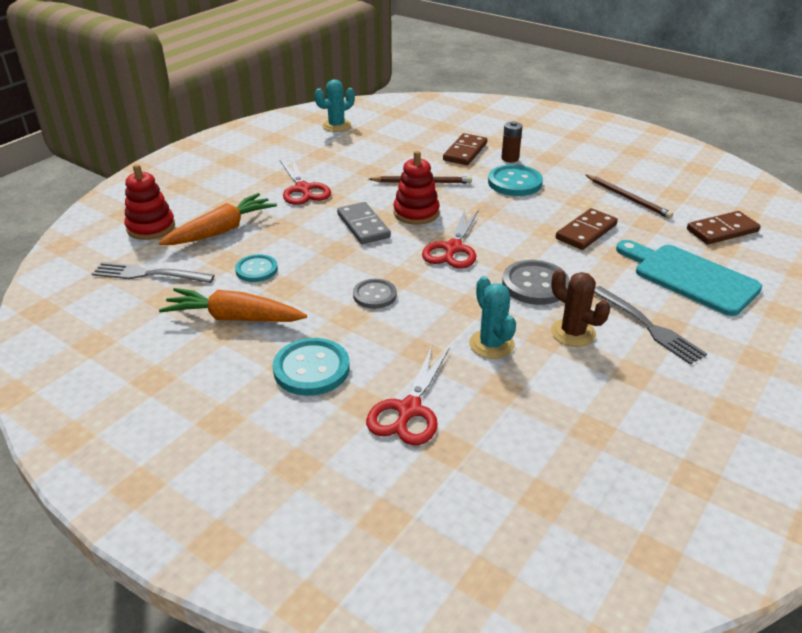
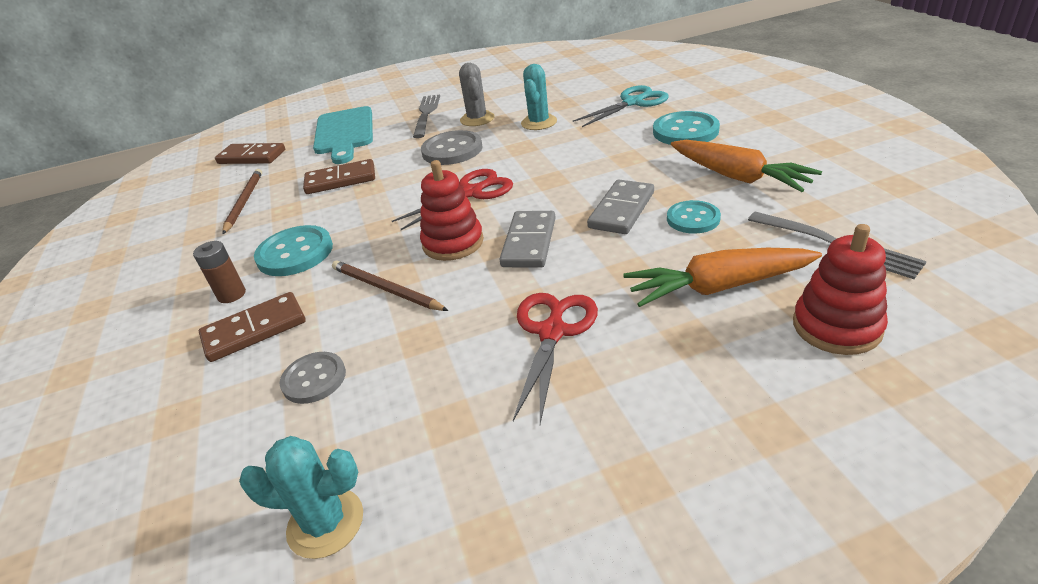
camera: 140 degrees left, 0 degrees up
(316, 264) = (621, 210): none -> grey domino
(374, 295) = (589, 169): grey button -> grey button (314, 379)
(409, 410) = (632, 103): red scissors -> turquoise scissors
(573, 333) = (477, 119): brown cactus -> grey cactus

